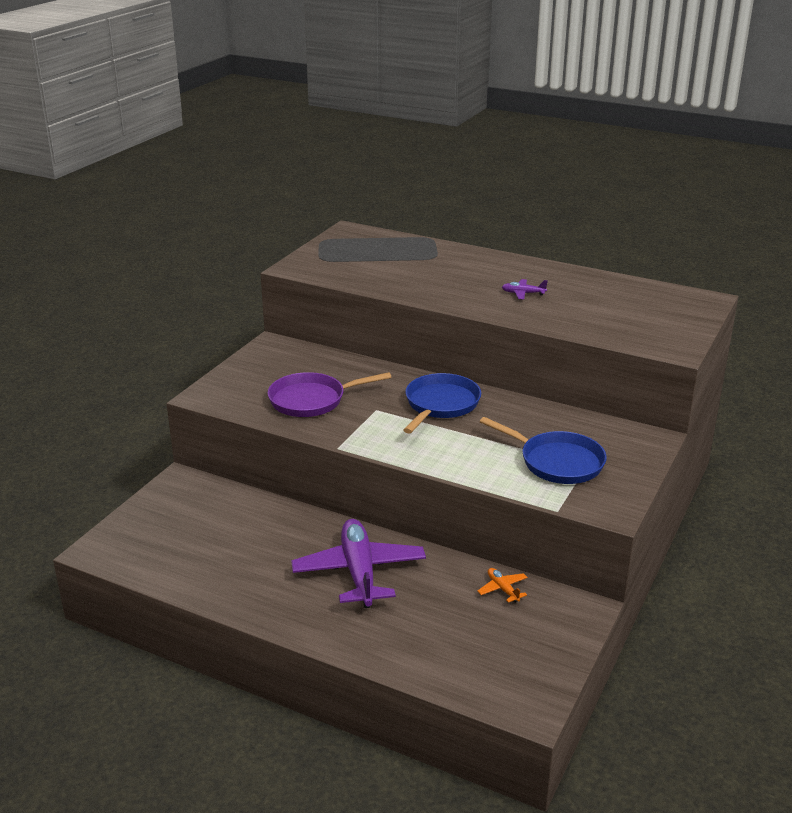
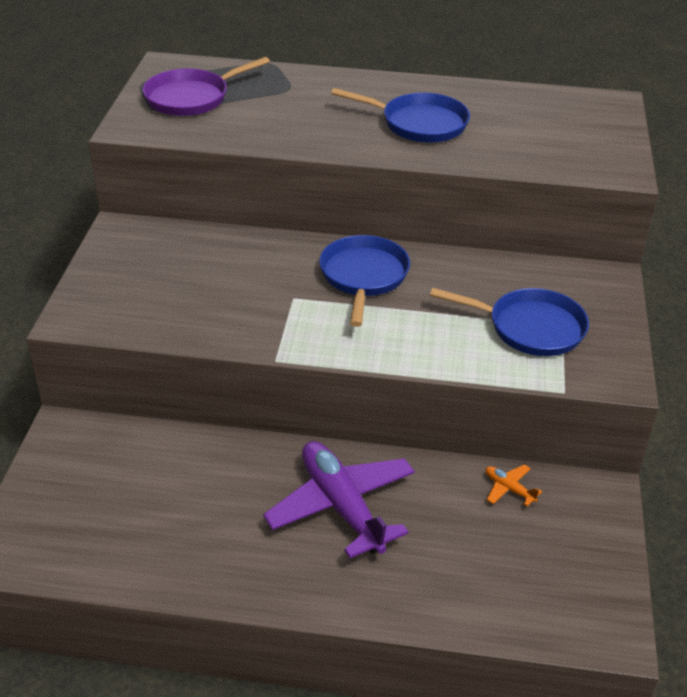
camera: 20 degrees left, 10 degrees up
(312, 400) = (210, 299): purple pan -> purple pan (192, 98)
(523, 293) = (419, 124): purple plane -> blue pan

